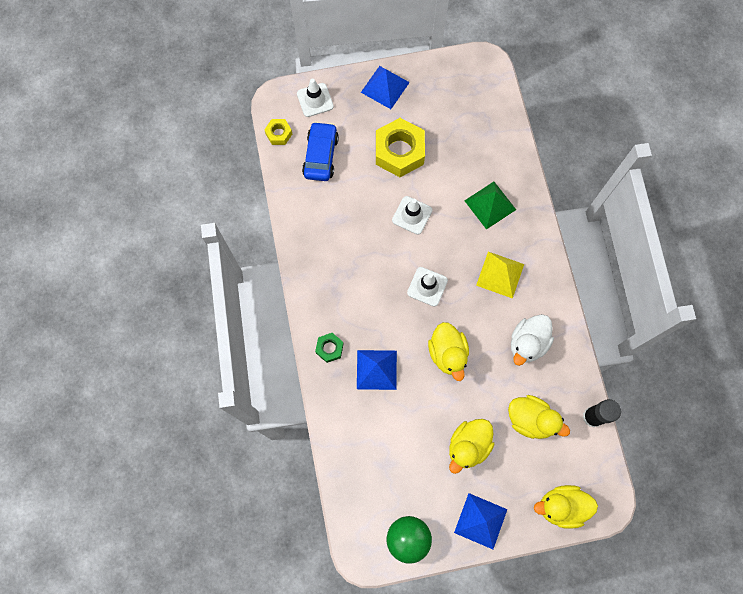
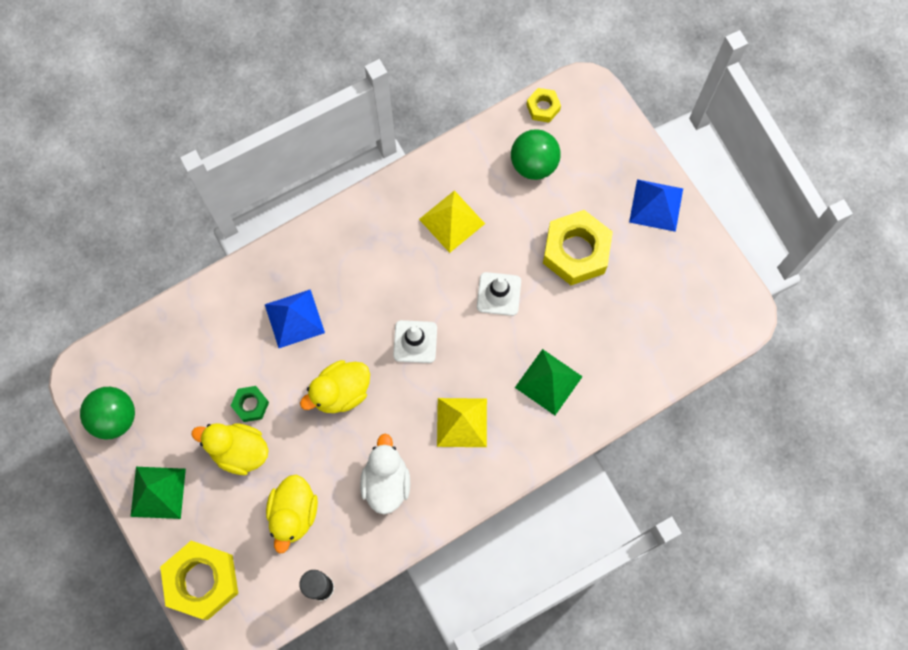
camera: 70 degrees right, 0 degrees up
(315, 100) = (604, 131): white traffic cone -> none
(321, 156) = (533, 164): blue car -> green ball
(329, 348) = (301, 258): green nut -> green nut (251, 405)
(343, 228) = (452, 221): none -> yellow pyramid
(480, 521) = (158, 492): blue pyramid -> green pyramid
(527, 343) = (386, 482): white duck -> white duck turned 75 degrees clockwise
(561, 506) = (202, 581): yellow duck -> yellow nut

